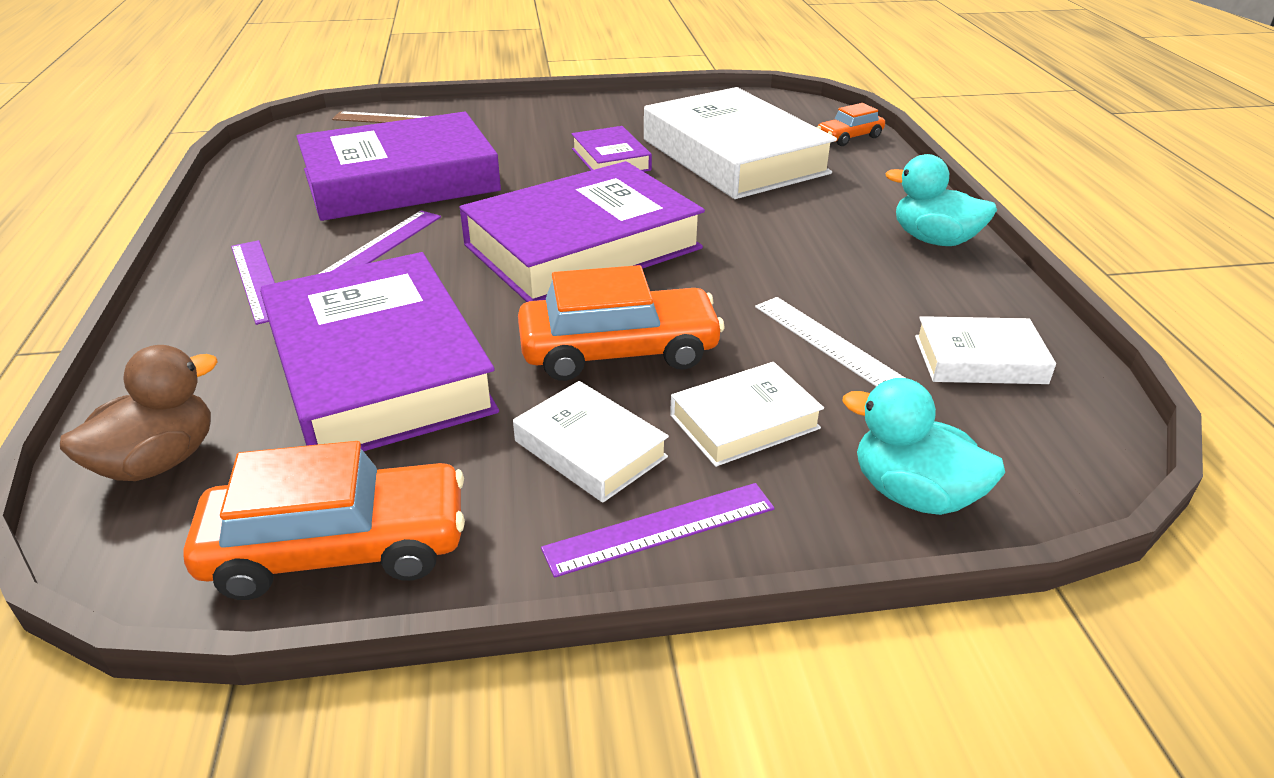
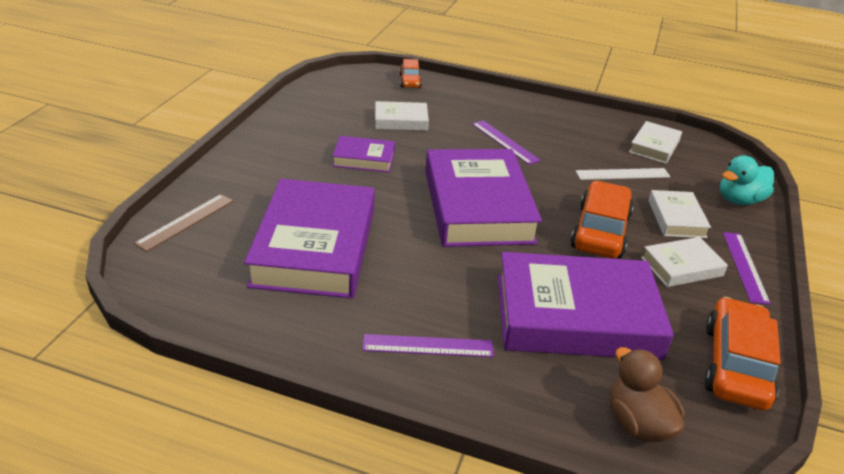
camera: 65 degrees left, 0 degrees up
(382, 245) = (416, 279): purple ruler -> purple ruler (505, 142)
(734, 156) = (401, 121): white book -> white book, size x0.48
(934, 240) = (546, 111): turquoise duck -> none

